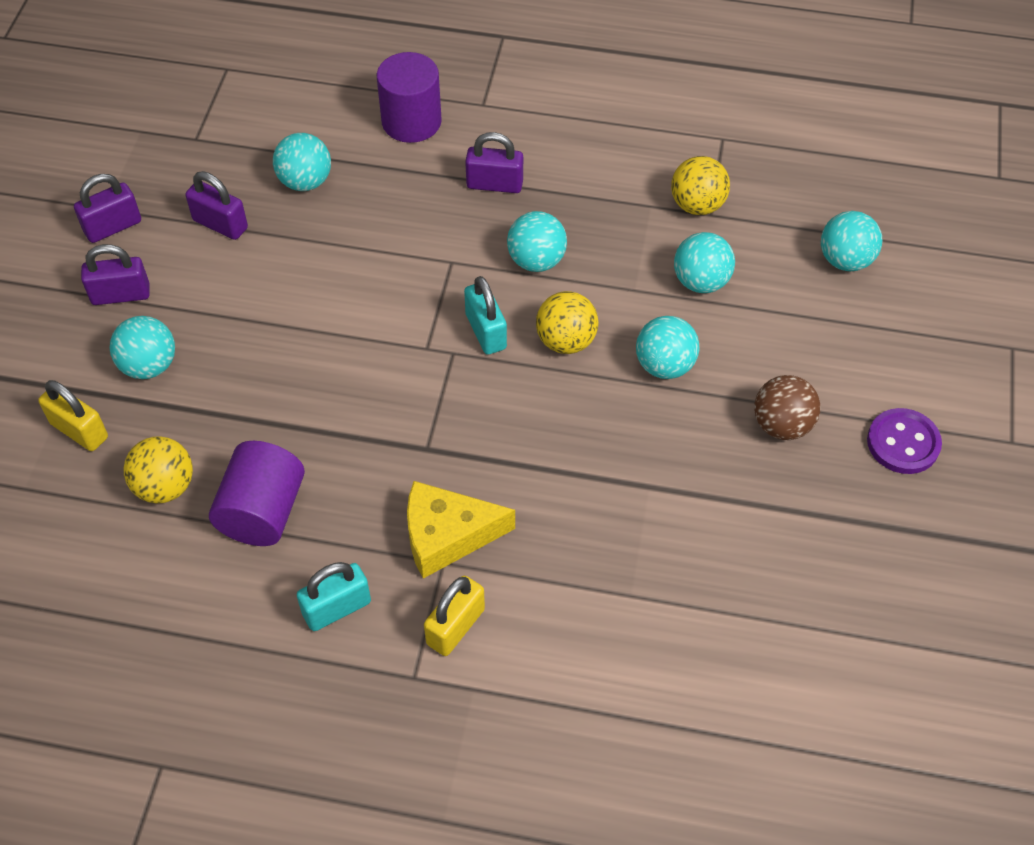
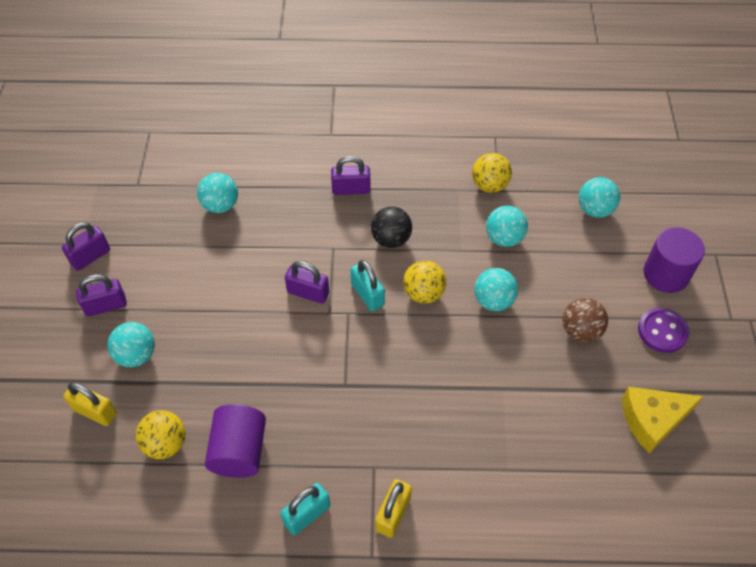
camera: 10 degrees left, 0 degrees up
(220, 224) = (167, 244): purple padlock -> purple padlock (308, 293)
(411, 121) = (285, 153): purple cylinder -> purple cylinder (666, 274)
(447, 535) = (373, 447): yellow cheese -> yellow cheese (652, 420)
(536, 260) = (391, 239): turquoise ball -> black ball

